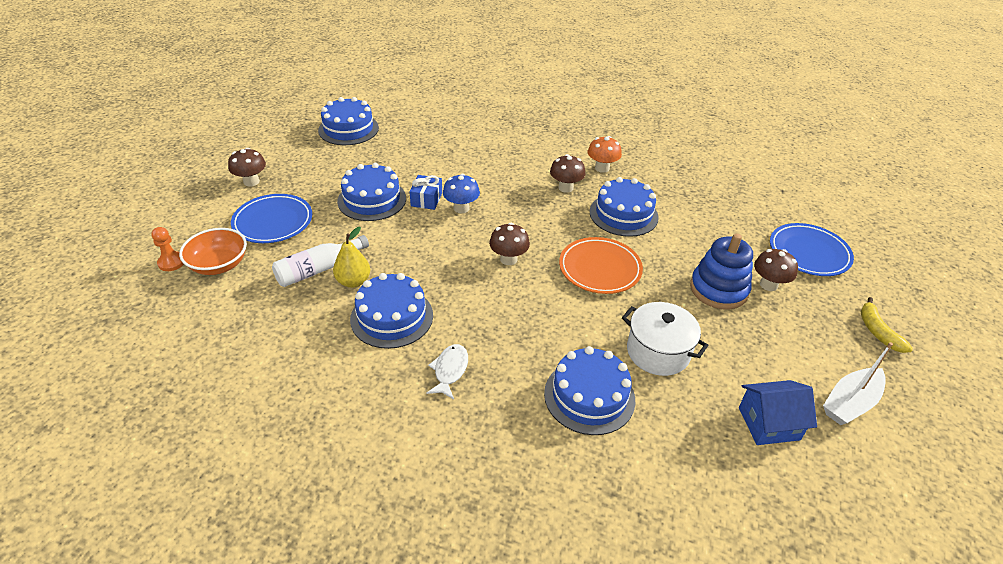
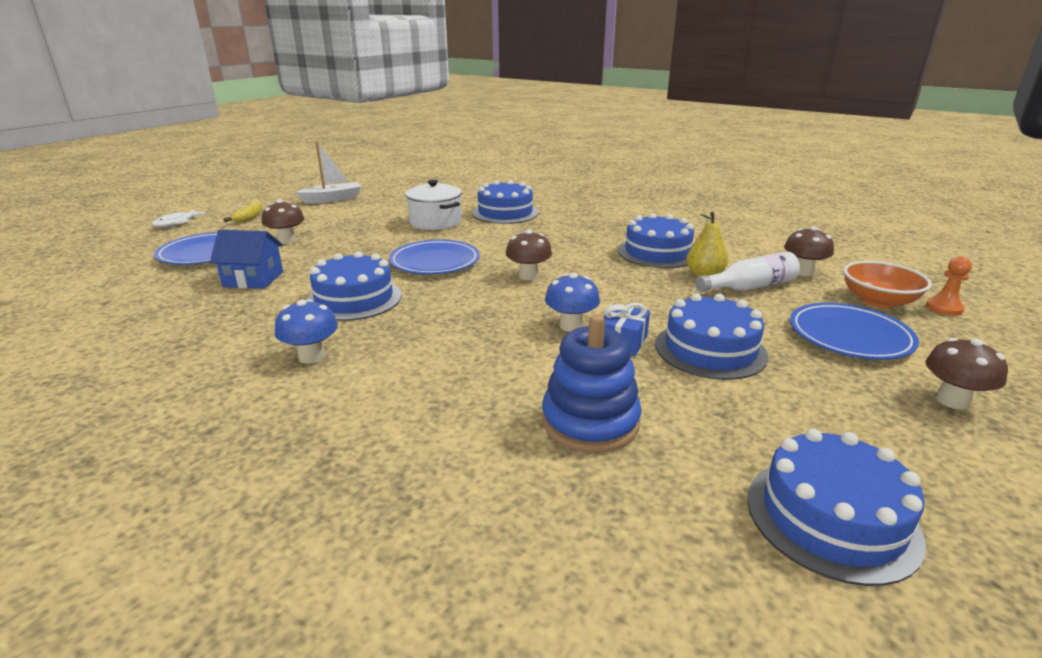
camera: 165 degrees left, 15 degrees down
(450, 370) = (605, 228): white fish -> white fish (177, 223)
(565, 188) = (400, 335): brown mushroom -> brown mushroom (803, 272)
(600, 269) = (435, 262): orange plate -> blue plate
(602, 168) = (311, 356): orange mushroom -> blue mushroom
(718, 289) = (337, 242): blue stacking toy -> blue stacking toy (590, 422)
(768, 423) = (397, 198): blue house -> blue house (253, 279)

